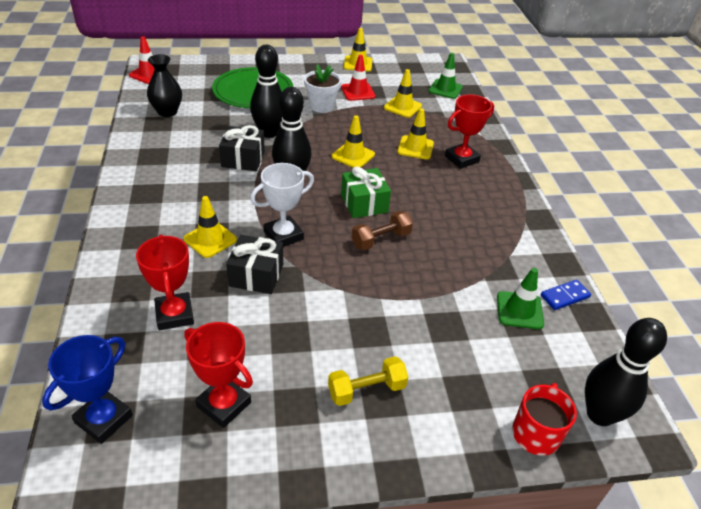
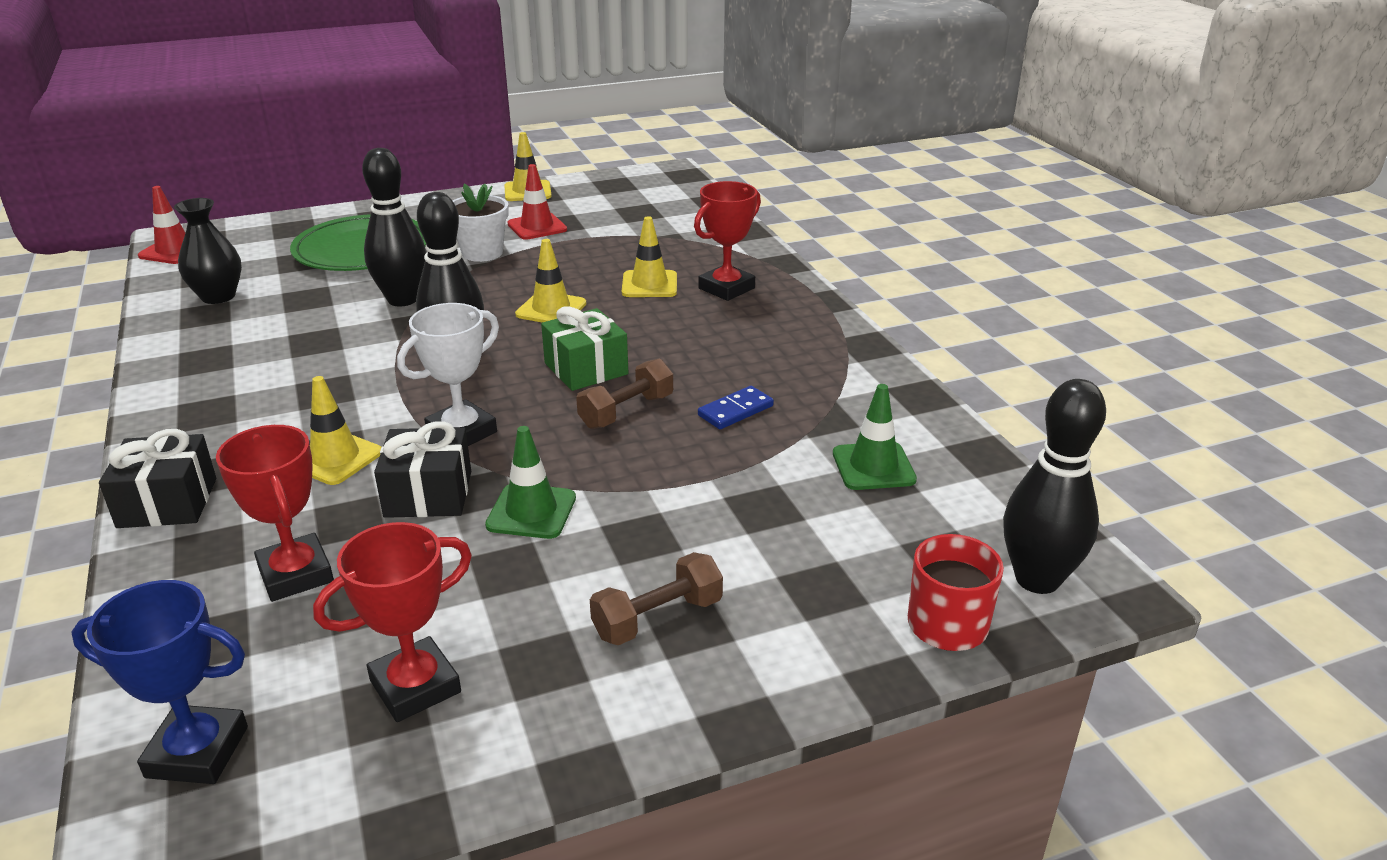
camera: 10 degrees left, 10 degrees down
(104, 419) = (197, 752): blue trophy -> blue trophy turned 75 degrees clockwise
(224, 404) = (415, 686): red trophy -> red trophy turned 60 degrees counterclockwise
(243, 159) = (366, 341): black gift -> black gift (167, 503)
(366, 390) = (658, 618): yellow dumbbell -> brown dumbbell
(402, 107) = (614, 236): yellow traffic cone -> none
(445, 89) = (676, 205): green traffic cone -> green traffic cone (531, 512)
(565, 296) = (937, 437): blue domino -> blue domino (735, 411)

